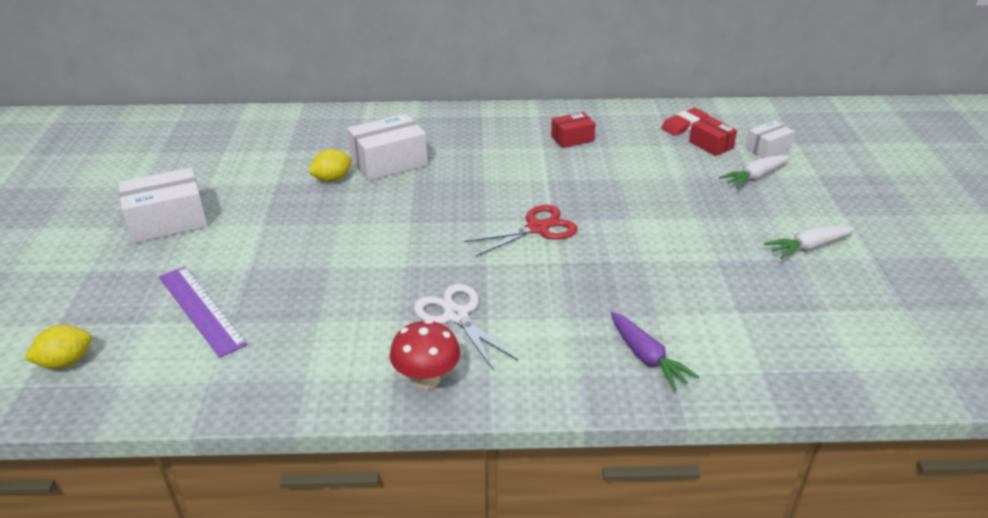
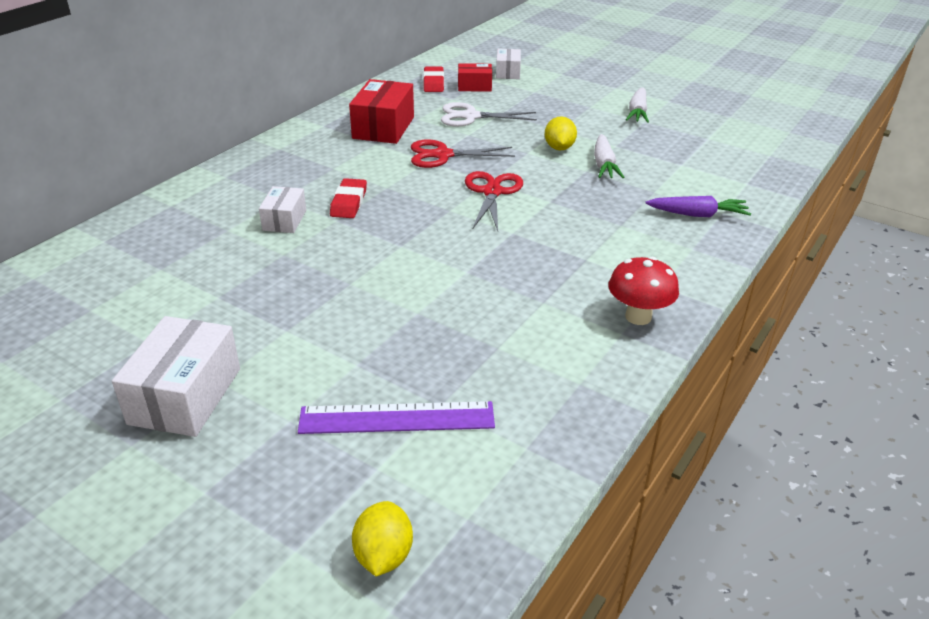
camera: 55 degrees left, 0 degrees up
(332, 179) = (264, 260): yellow lemon -> yellow lemon (559, 148)
(389, 162) = (284, 220): white box -> white box, size x0.58
(442, 175) = (349, 202): none -> red eraser
(456, 315) = (568, 272): white scissors -> white scissors (470, 116)
(566, 181) = (442, 155): none -> red scissors
(572, 139) = (383, 128): red box -> red box, size x1.72
(755, 177) = (536, 91): white carrot -> white carrot (604, 165)

